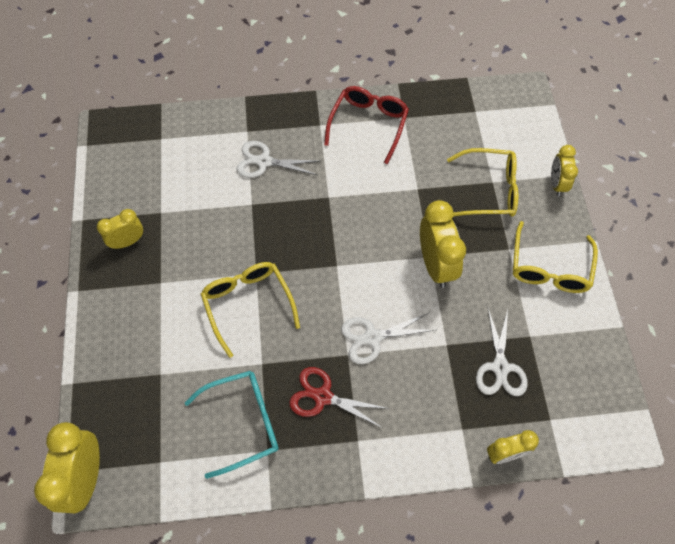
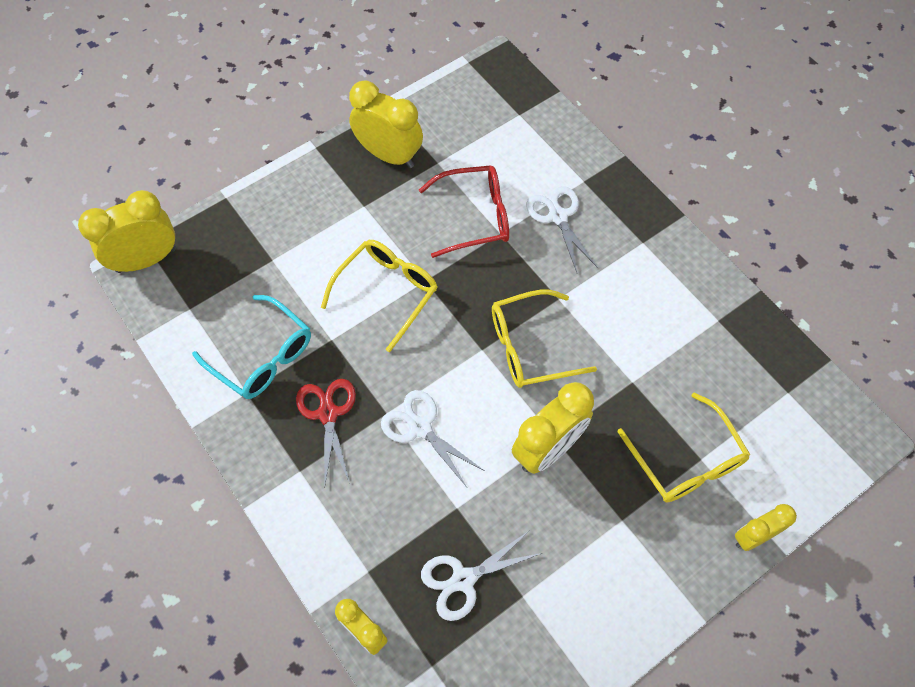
camera: 60 degrees right, 0 degrees up
(128, 242) = (389, 155): yellow clock -> yellow clock, size x1.66
(368, 124) = (680, 289): red glasses -> red glasses (474, 217)
(549, 268) = (627, 579): yellow glasses -> yellow glasses (530, 347)

